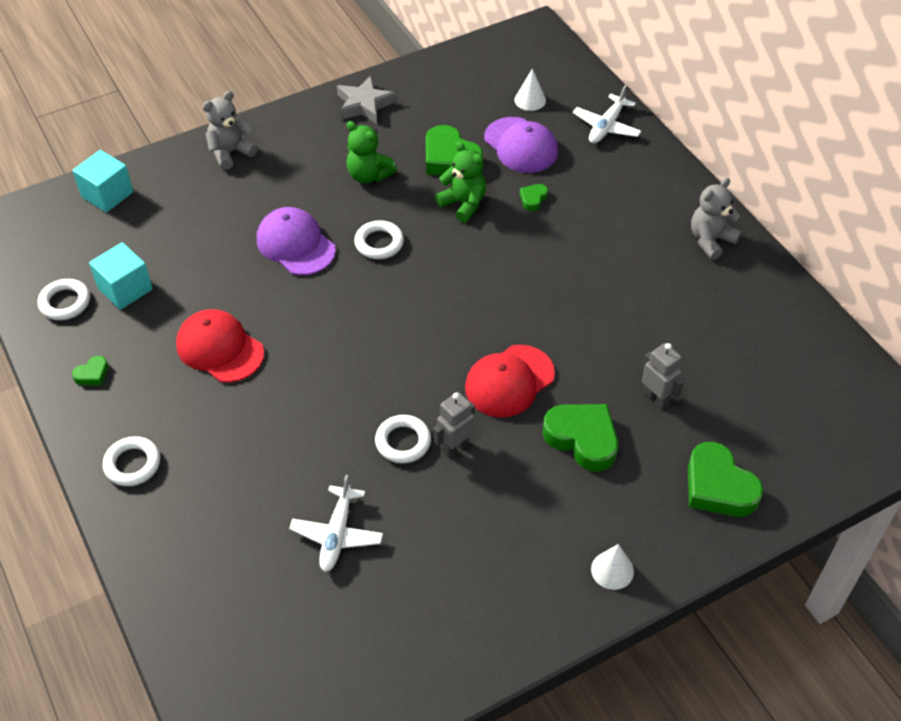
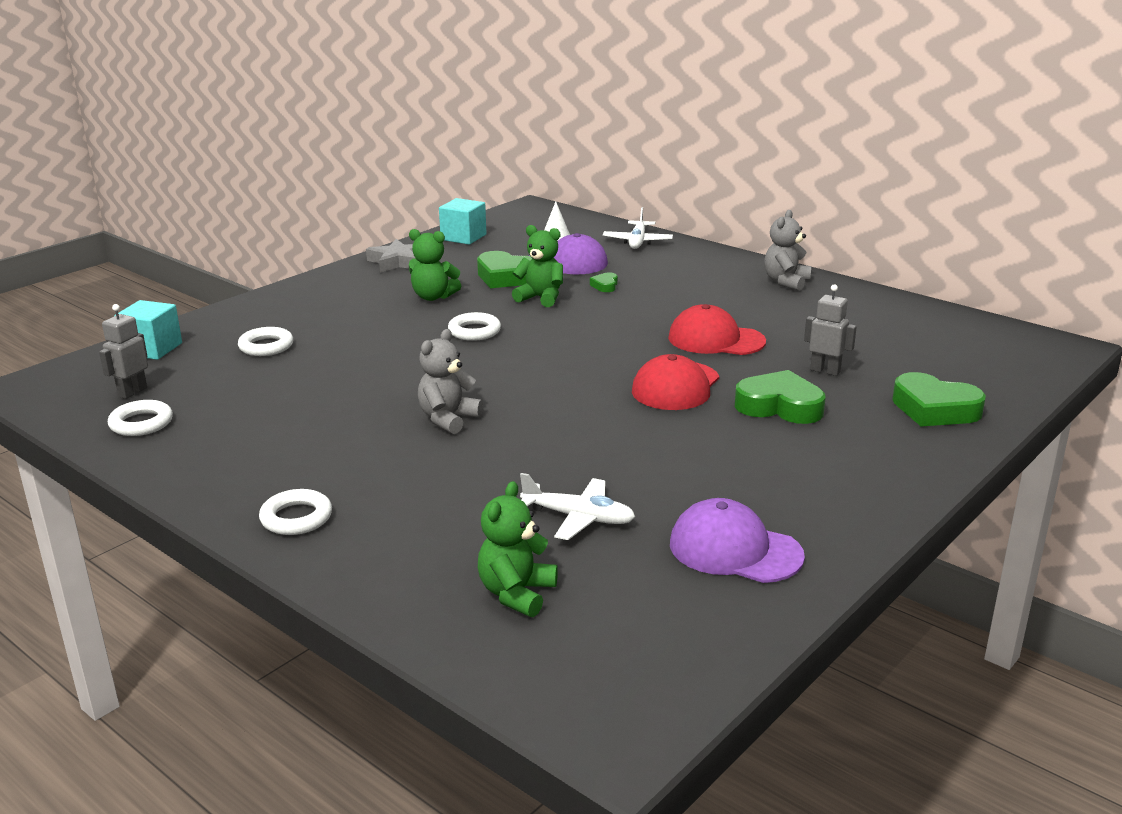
camera: 20 degrees left, 25 degrees down
(92, 374) = (205, 465): green heart -> none
(125, 289) = (210, 402): turquoise cube -> turquoise cube (463, 237)
(219, 348) = (348, 421): red cap -> red cap (715, 340)
(231, 152) = (277, 305): grey teddy bear -> grey teddy bear (448, 419)
(248, 608) = (516, 593): none -> green teddy bear
(295, 244) = (387, 345): purple cap -> purple cap (734, 550)
(337, 534) = (579, 518): white plane -> white plane turned 60 degrees counterclockwise
(403, 442) = (600, 442): white ring -> white ring (266, 346)
(455, 447) = (657, 435): grey robot -> grey robot (132, 392)
(612, 570) = (889, 479): white cone -> none

